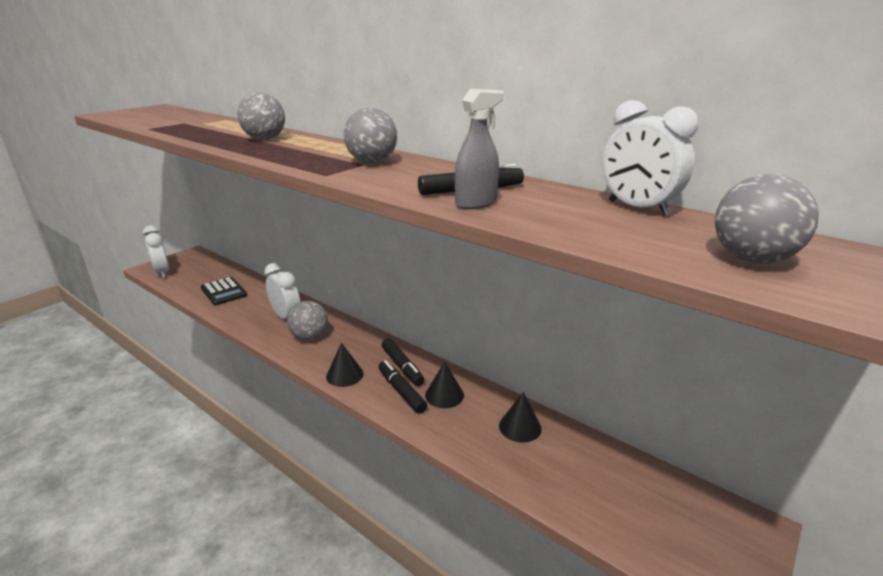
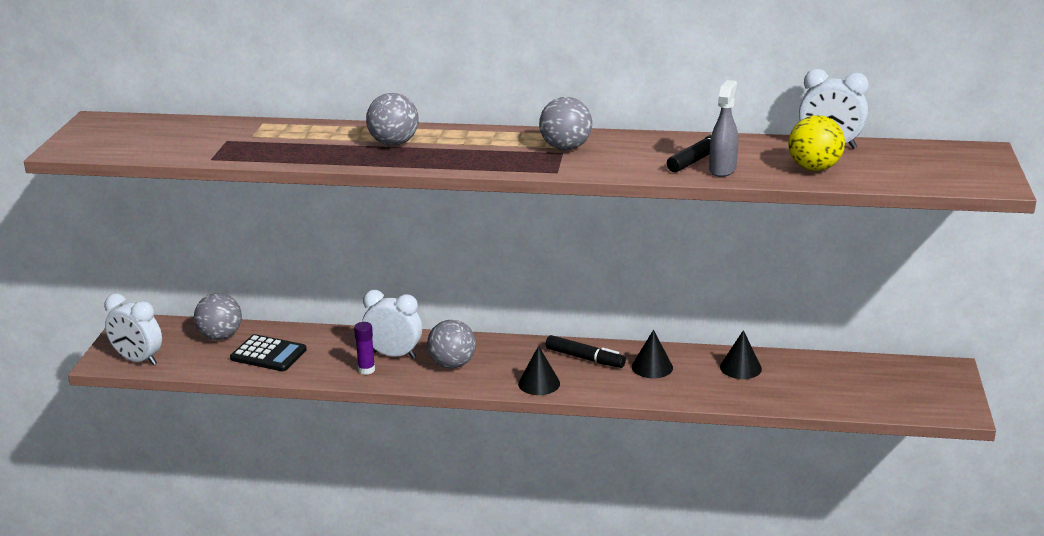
camera: 30 degrees left, 0 degrees up
(257, 321) = (366, 370): none -> purple glue stick
(401, 391) = (610, 377): black marker -> none
(583, 224) = (814, 168): none -> yellow ball
(752, 259) = (929, 169): grey ball -> grey ball (220, 336)

